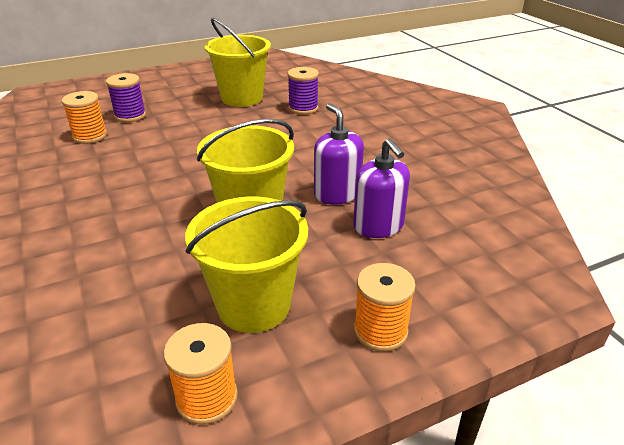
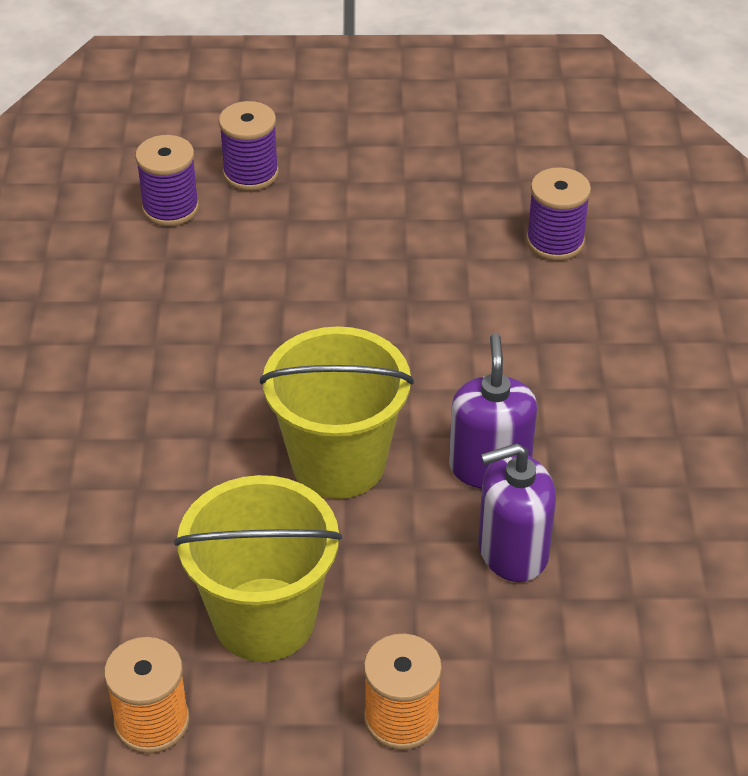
camera: 25 degrees right, 10 degrees up
(90, 136) = (170, 208): orange spool -> purple spool
(242, 98) = (460, 180): yellow bucket -> none
(378, 226) = (512, 551): purple soap dispenser -> purple soap dispenser turned 75 degrees clockwise

